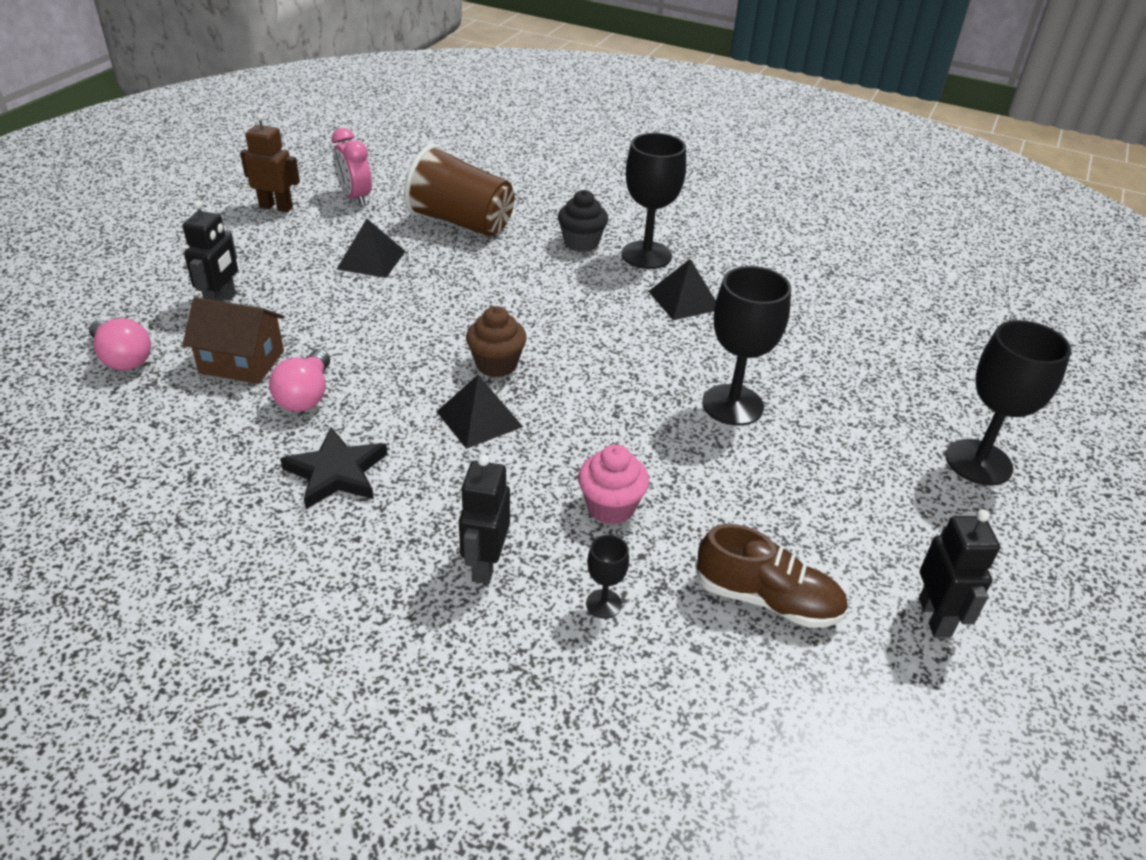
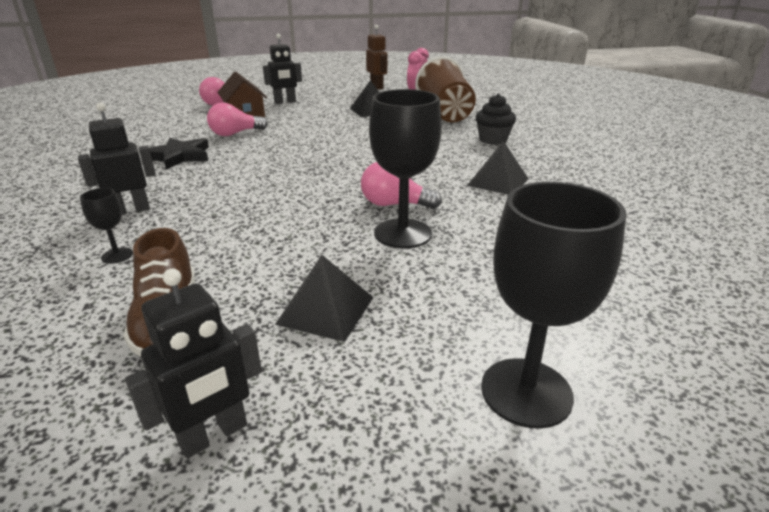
camera: 55 degrees right, 10 degrees down
(479, 419) = (268, 169): black pyramid -> black pyramid (326, 310)
(496, 364) = (326, 158): brown cupcake -> none
(610, 507) = (224, 228): pink cupcake -> none
(646, 255) = (523, 157): black goblet -> none
(669, 380) = (394, 204): none -> pink light bulb

